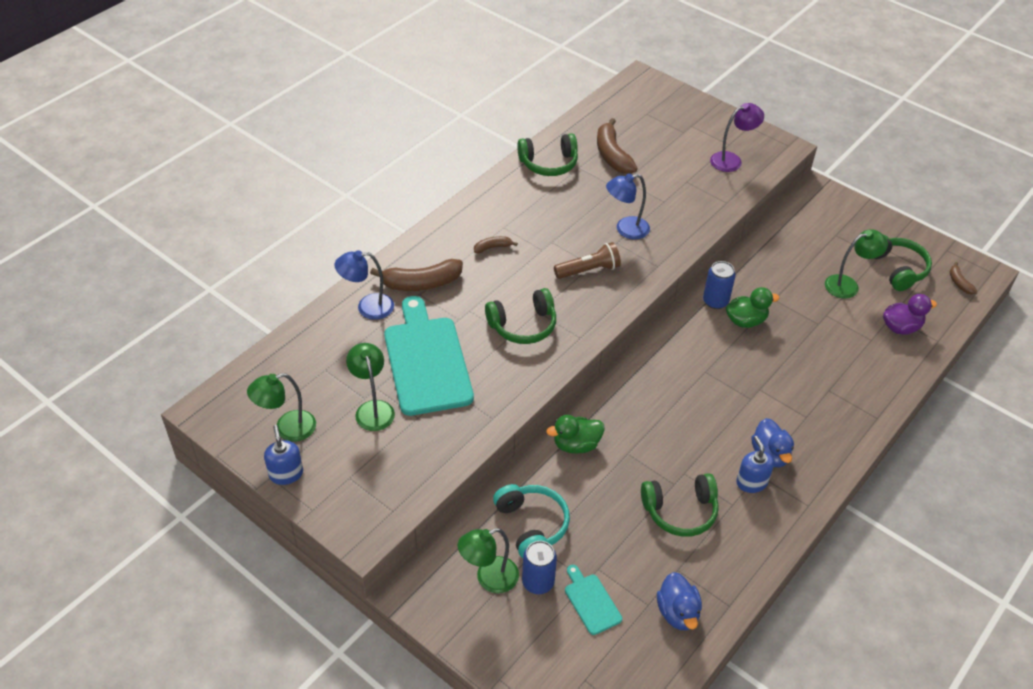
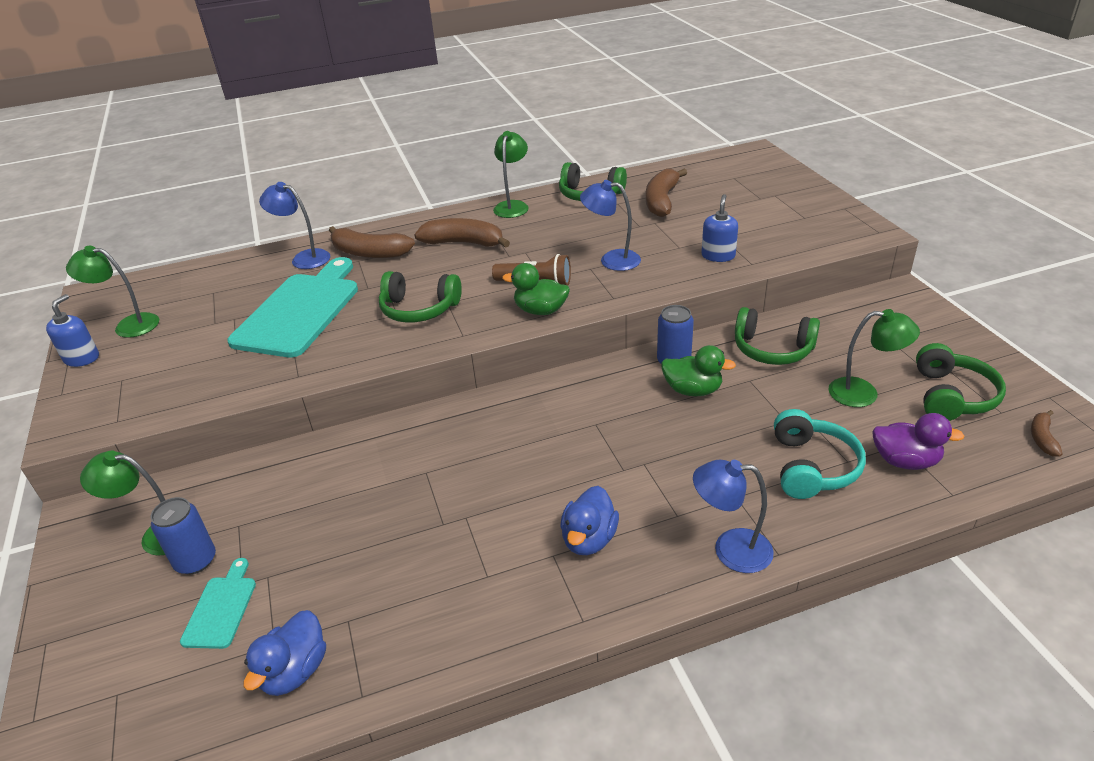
camera: 35 degrees right, 10 degrees down
(373, 409) = (210, 333): green lamp -> green lamp (513, 206)
(493, 247) = (464, 243): brown banana -> brown banana, size x1.99
(532, 525) = (255, 501): turquoise headphones -> turquoise headphones (812, 467)
(576, 445) = (382, 443): green duck -> green duck (540, 311)
(680, 511) = (419, 556): green headphones -> green headphones (772, 349)
(732, 160) = (794, 230): purple lamp -> none
(751, 482) = (535, 561): blue soap dispenser -> blue soap dispenser (718, 256)
(851, 426) = (730, 549): none -> blue lamp

